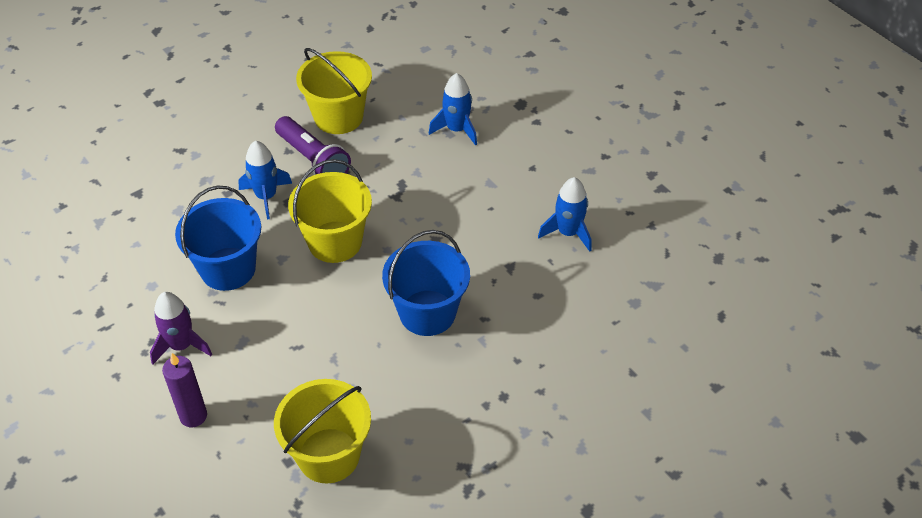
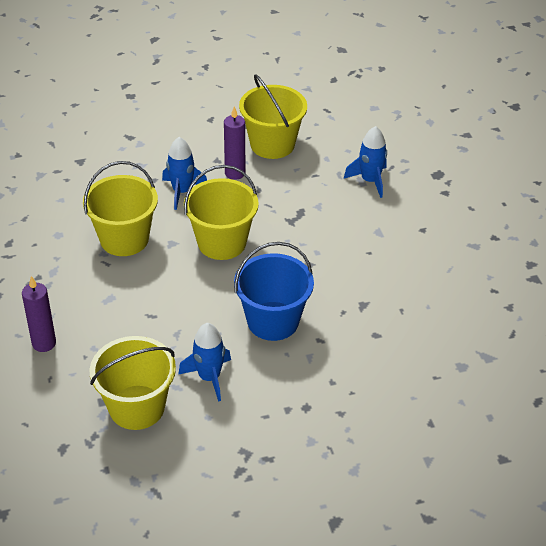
camera: 20 degrees right, 5 degrees down
(181, 346) = (59, 287): purple rocket -> none
(228, 269) = (124, 239): blue bucket -> yellow bucket
(313, 160) = (235, 173): purple flashlight -> purple candle
(568, 233) = (429, 292): blue rocket -> blue rocket (209, 377)

